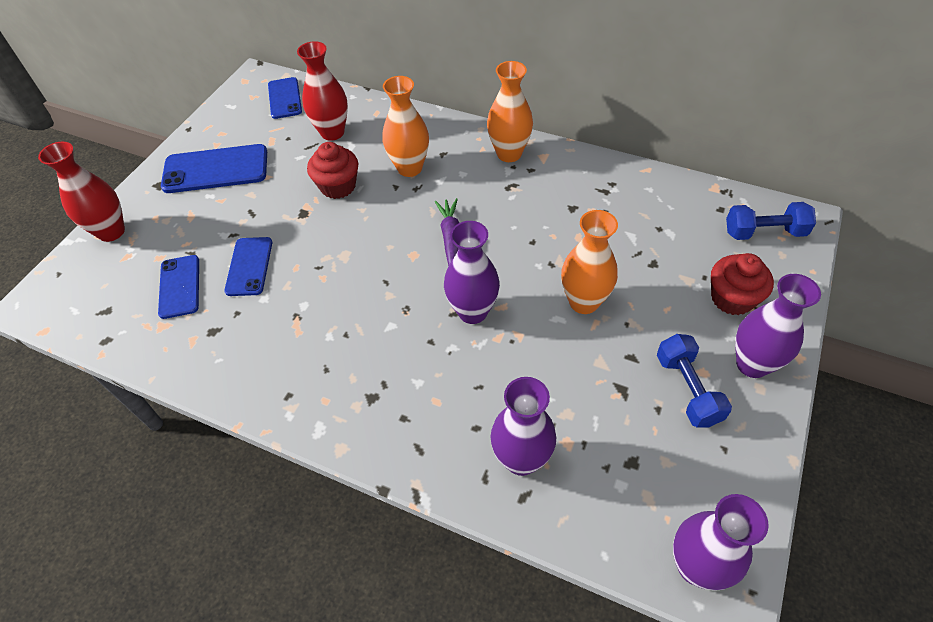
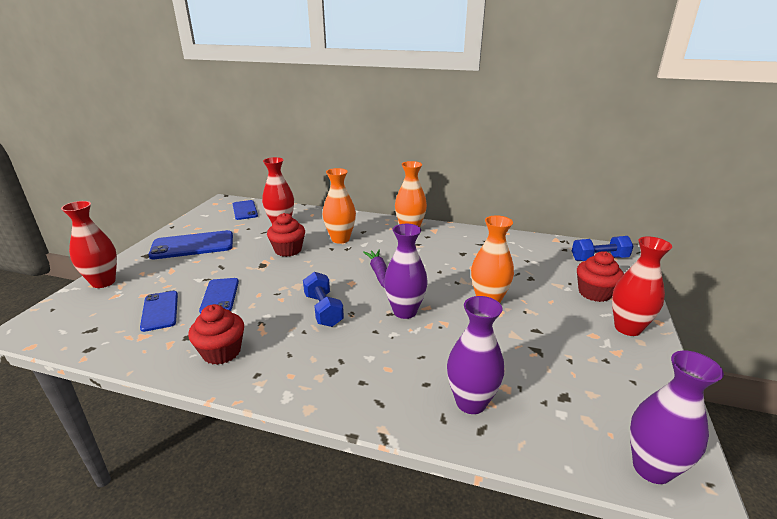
camera: 10 degrees left, 25 degrees down
(250, 358) = (221, 352): none -> red cupcake
(687, 389) = (587, 346): blue dumbbell -> blue dumbbell (323, 310)
(752, 364) = (627, 328): purple vase -> red vase

